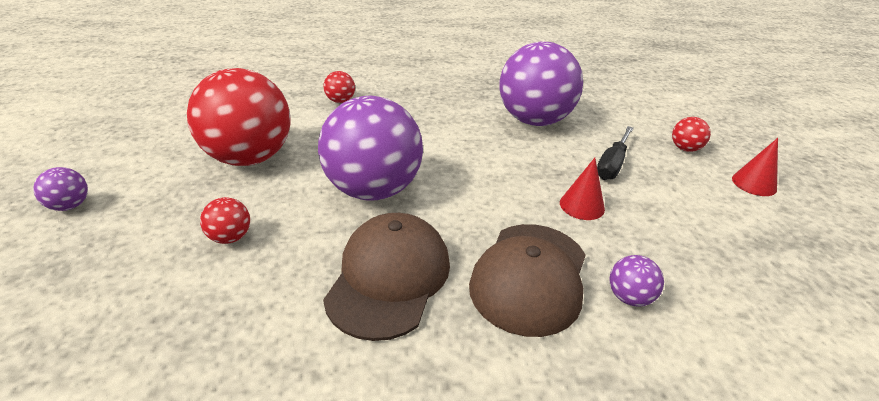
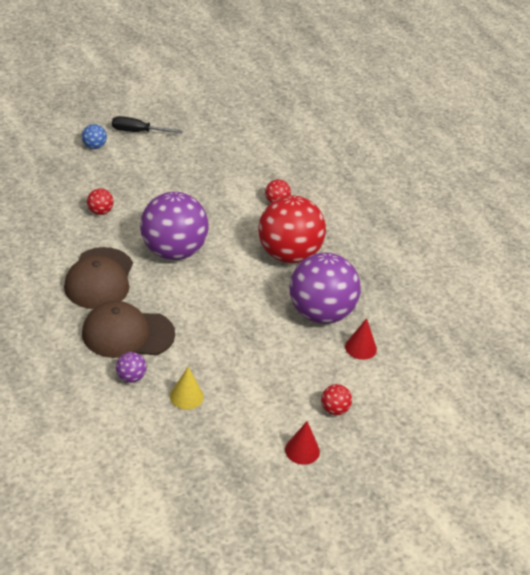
camera: 65 degrees right, 5 degrees up
(70, 206) = (94, 146): purple ball -> blue ball
(249, 158) = (175, 188): red ball -> red ball (288, 254)
(389, 278) = (99, 279): brown cap -> brown cap turned 105 degrees clockwise
(582, 205) = (212, 351): red cone -> red cone (360, 347)
(612, 164) = (278, 364): black screwdriver -> black screwdriver (138, 132)
(669, 249) = (186, 396): none -> yellow cone

